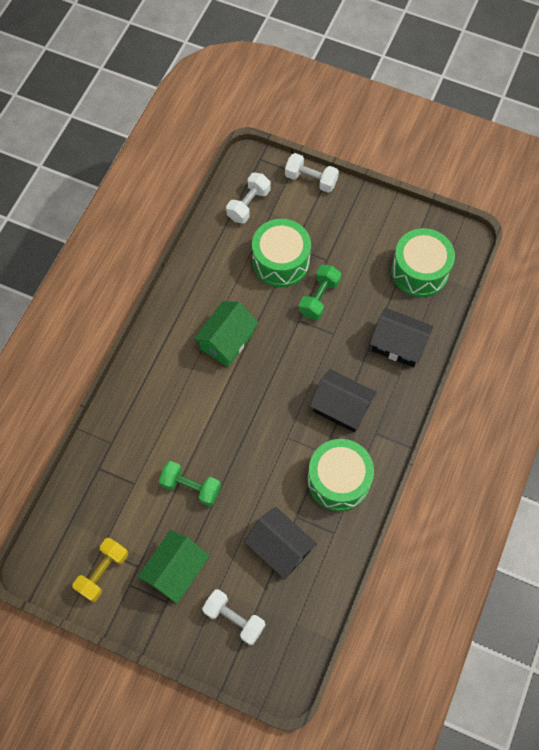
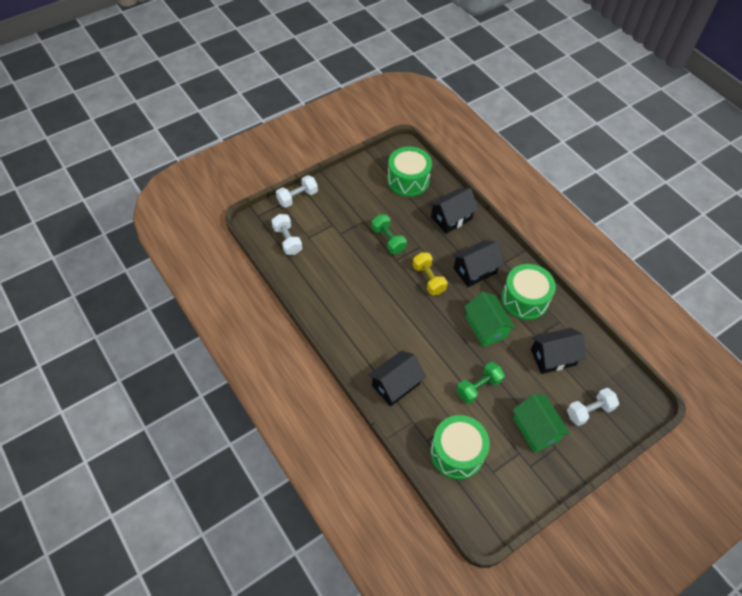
camera: 60 degrees left, 10 degrees down
(103, 572) = (510, 479): yellow dumbbell -> yellow dumbbell (428, 279)
(143, 404) = (395, 385): none -> black house
(227, 341) = (382, 307): green house -> green house (486, 327)
(281, 261) = (345, 246): green drum -> green drum (457, 453)

